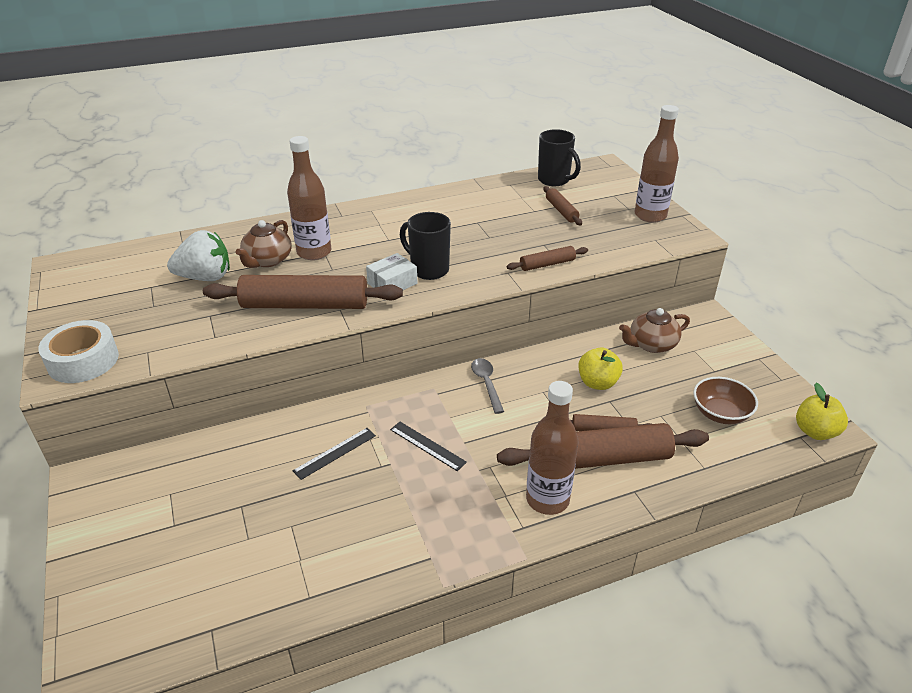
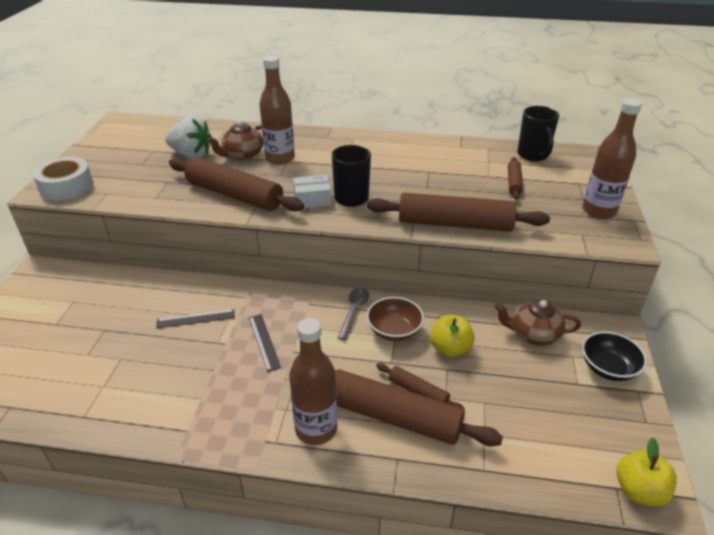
camera: 30 degrees right, 0 degrees up
(547, 264) = (455, 224): brown rolling pin -> brown rolling pin, size x2.05
(720, 413) = (547, 426): brown bowl -> brown bowl (394, 331)
(726, 349) = (608, 368): none -> black bowl

